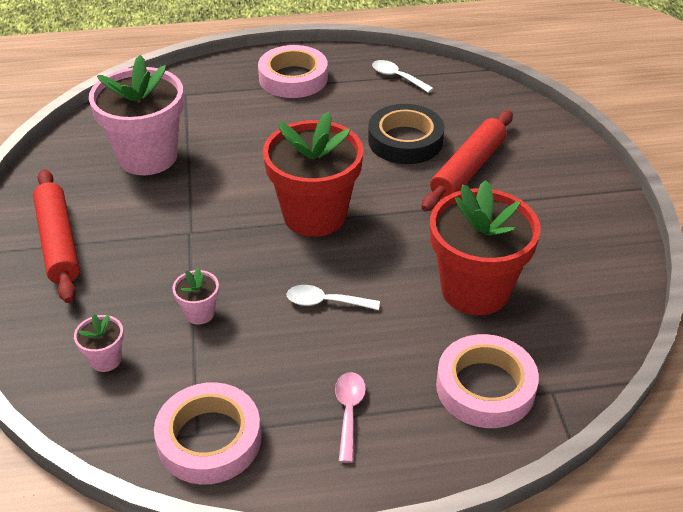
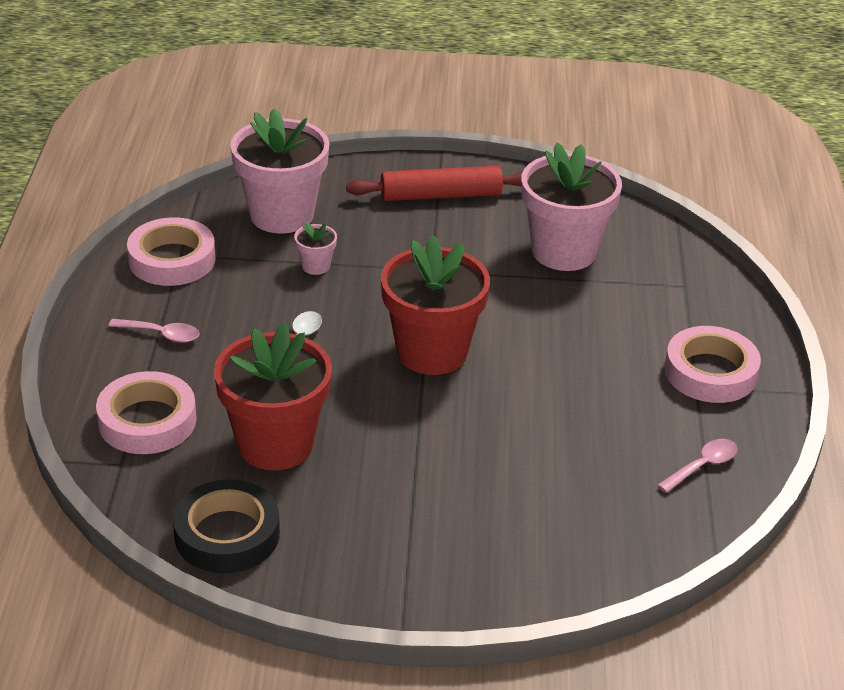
camera: 100 degrees right, 5 degrees down
(105, 359) = (281, 215): pink flower pot -> pink flower pot, size x2.35
(397, 77) = (703, 466): white spoon -> pink spoon
(405, 140) = (553, 445): black tape -> black tape (227, 534)
(468, 169) = (483, 487): red rolling pin -> none

